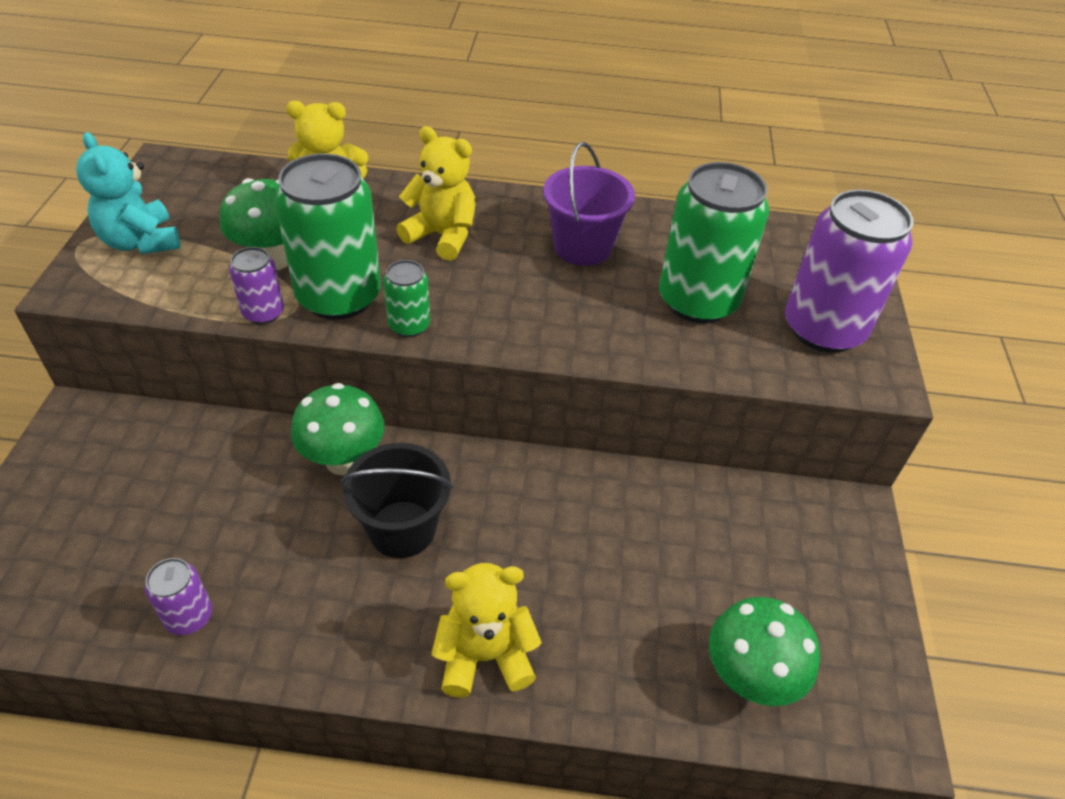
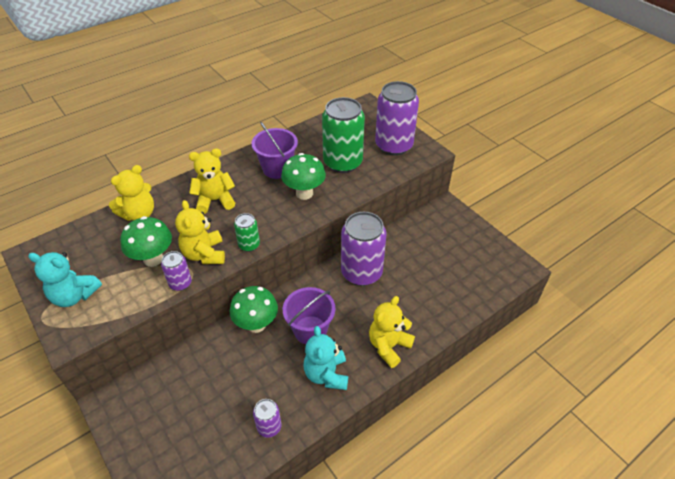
camera: 40 degrees left, 0 degrees up
(339, 297) = (204, 254): green can -> yellow teddy bear
(346, 614) = (326, 374): none -> turquoise teddy bear
(402, 529) = (310, 330): black bucket -> purple bucket
(578, 506) = (361, 272): none -> purple can
(748, 678) = (471, 284): green mushroom -> green mushroom (304, 193)

